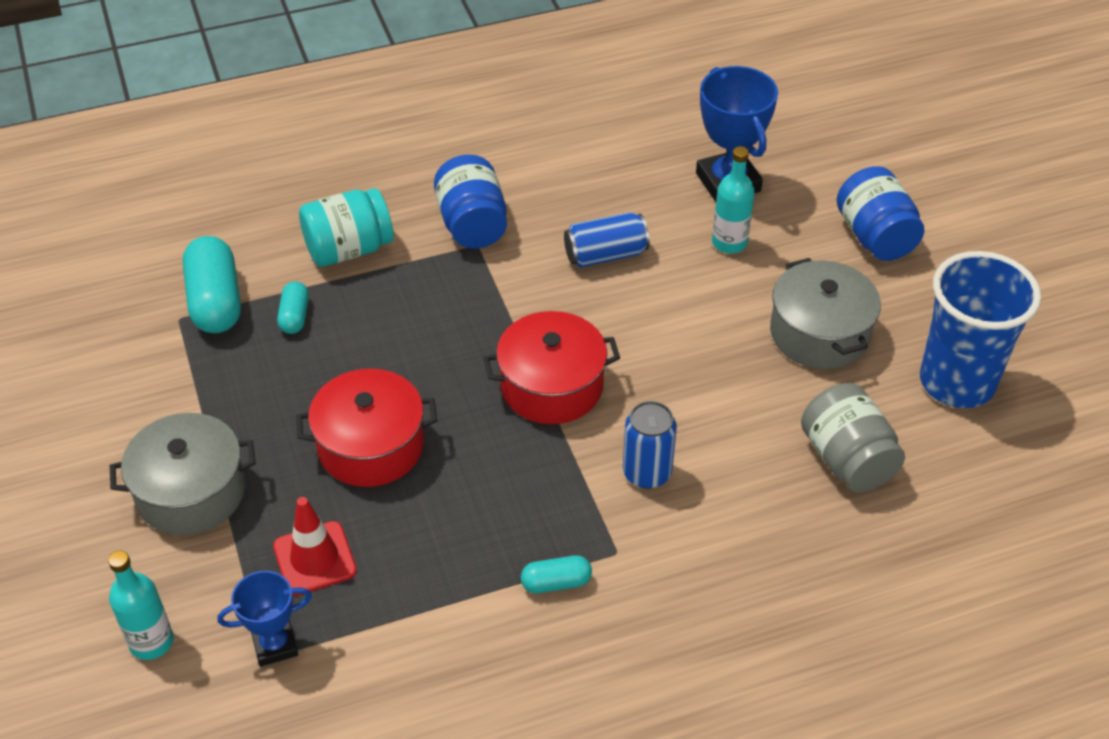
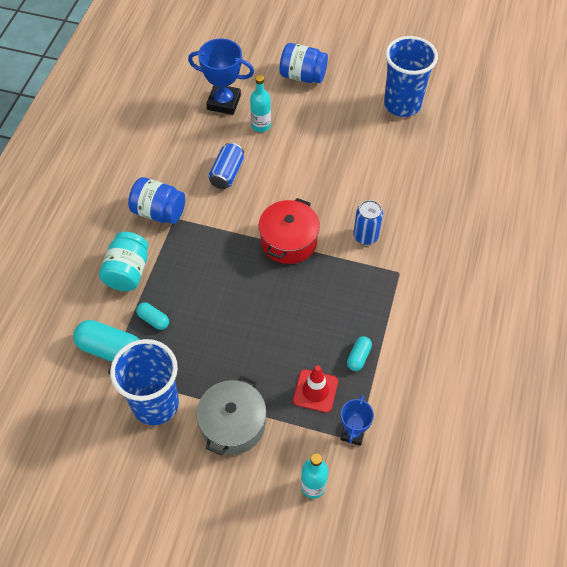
camera: 55 degrees left, 10 degrees up
(165, 392) = (155, 404): none -> blue cup
(371, 446) = (266, 332): red pot -> none
(556, 582) = (398, 303): turquoise capsule -> turquoise capsule (358, 357)
(819, 333) = (339, 129): grey pot -> none
(847, 459) = (412, 165): grey jar -> none

